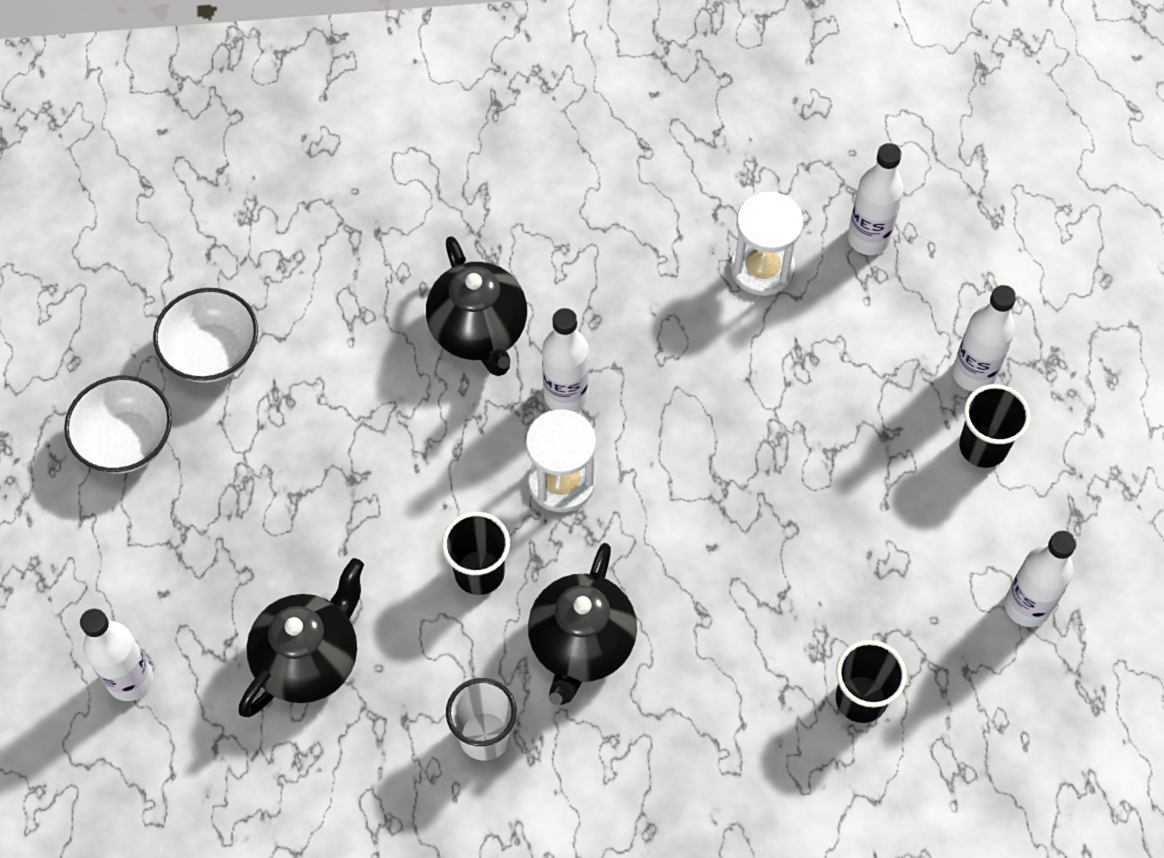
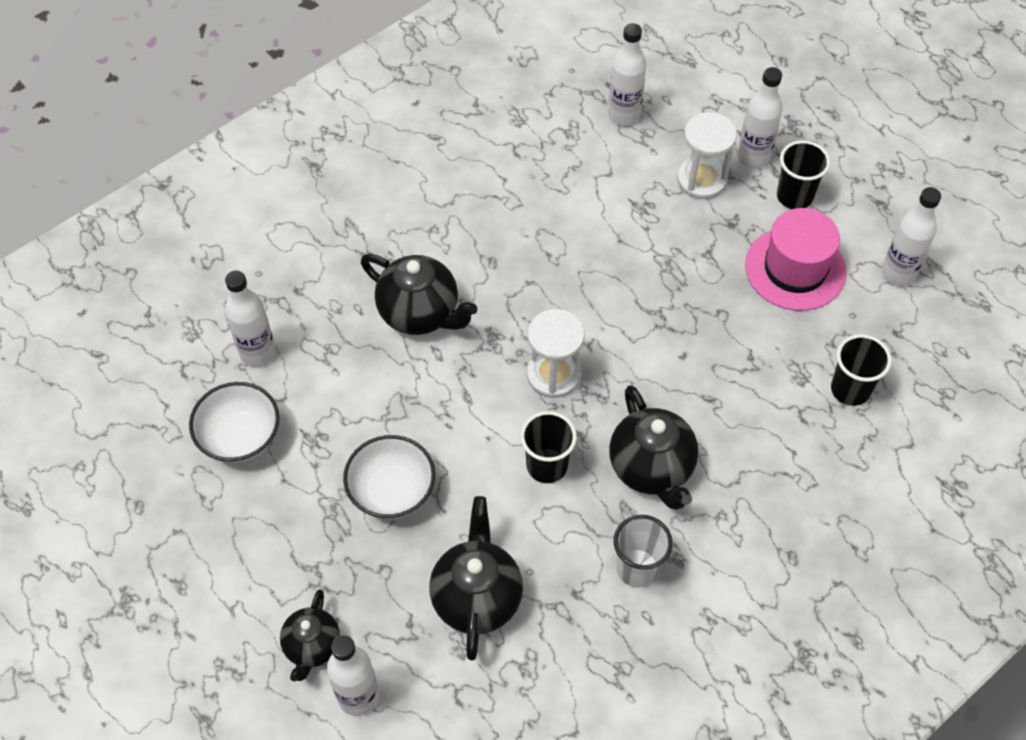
camera: 35 degrees left, 5 degrees down
(125, 604) = (312, 647): none -> black teapot
(126, 441) = (223, 535): white bowl -> white bowl (392, 492)
(566, 396) = (511, 319): white bottle -> white bottle (257, 353)
(762, 268) = (573, 169): white hourglass -> white hourglass (701, 180)
(913, 529) = (795, 269): none -> pink hat

